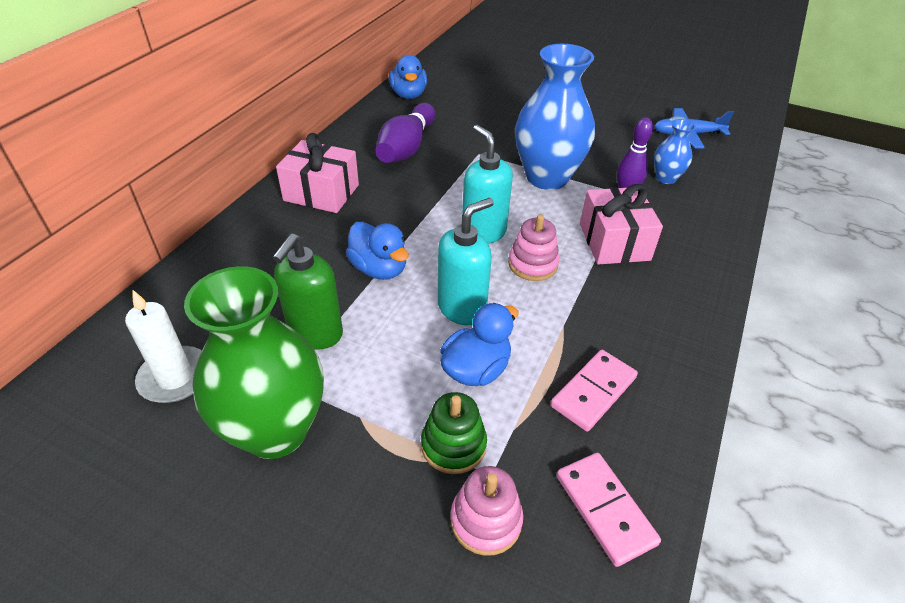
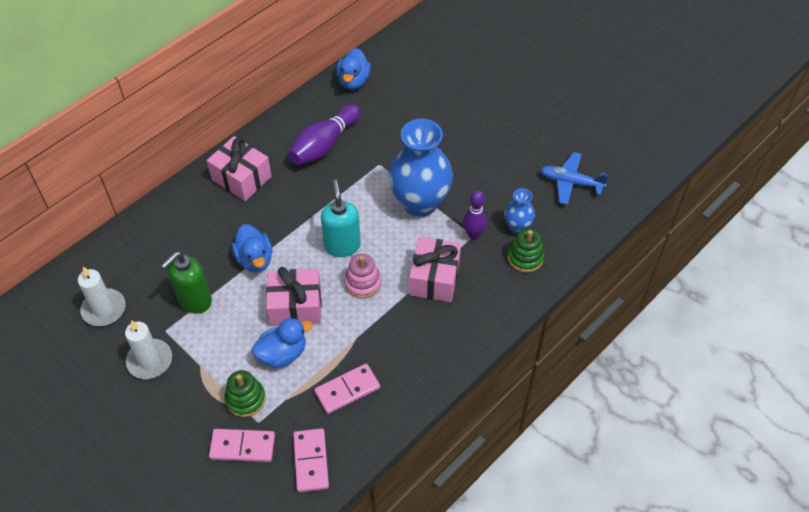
camera: 20 degrees right, 10 degrees up
(275, 431) = (150, 360): green vase -> white candle
(462, 308) = (295, 306): turquoise soap dispenser -> pink gift
(486, 520) = (242, 447): pink stacking toy -> pink domino
(696, 202) = (525, 257): none -> green stacking toy

